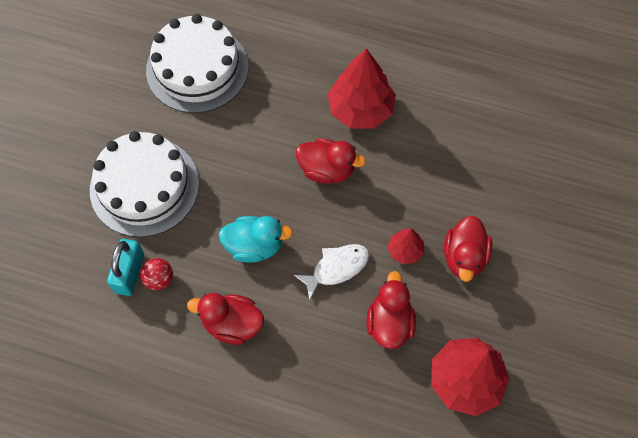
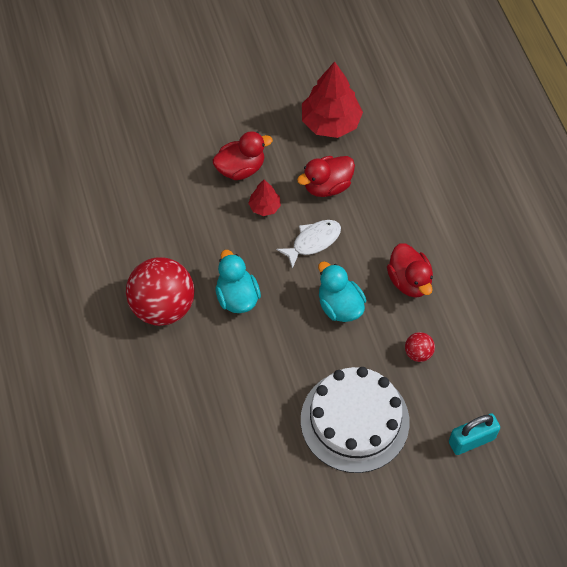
camera: 125 degrees left, 5 degrees down
(129, 273) = (431, 377): turquoise padlock -> turquoise padlock (471, 440)
(197, 68) = (214, 461): white cake -> none
(327, 170) = (237, 297): red duck -> turquoise duck
(336, 268) = (313, 241): white fish -> white fish turned 120 degrees clockwise
(360, 109) = (163, 306): red tree -> red ball

